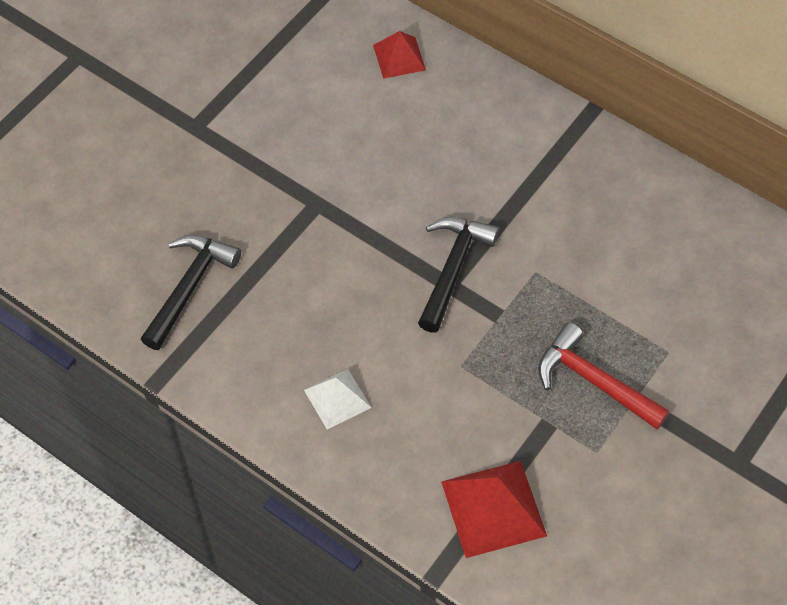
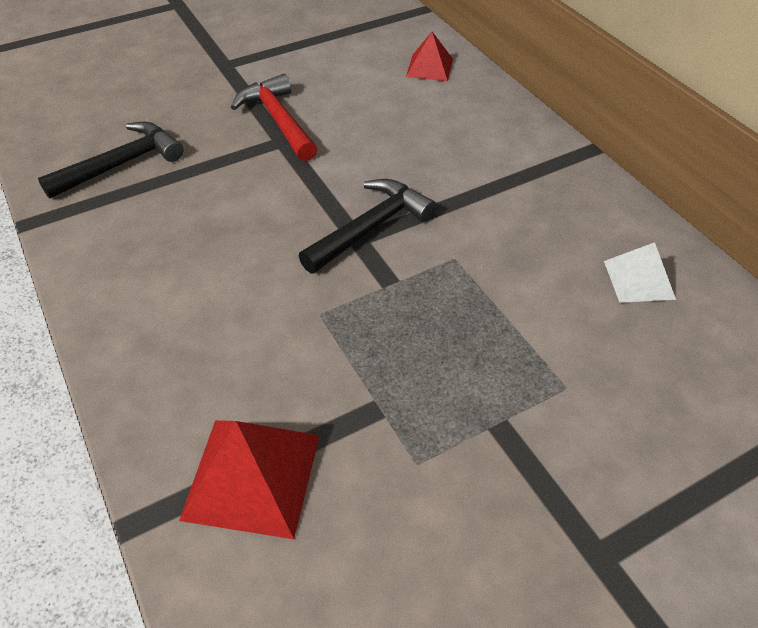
camera: 25 degrees right, 10 degrees down
(337, 398) = (173, 297): white pyramid -> white pyramid (638, 279)
(593, 381) = (457, 384): red hammer -> red hammer (278, 120)

